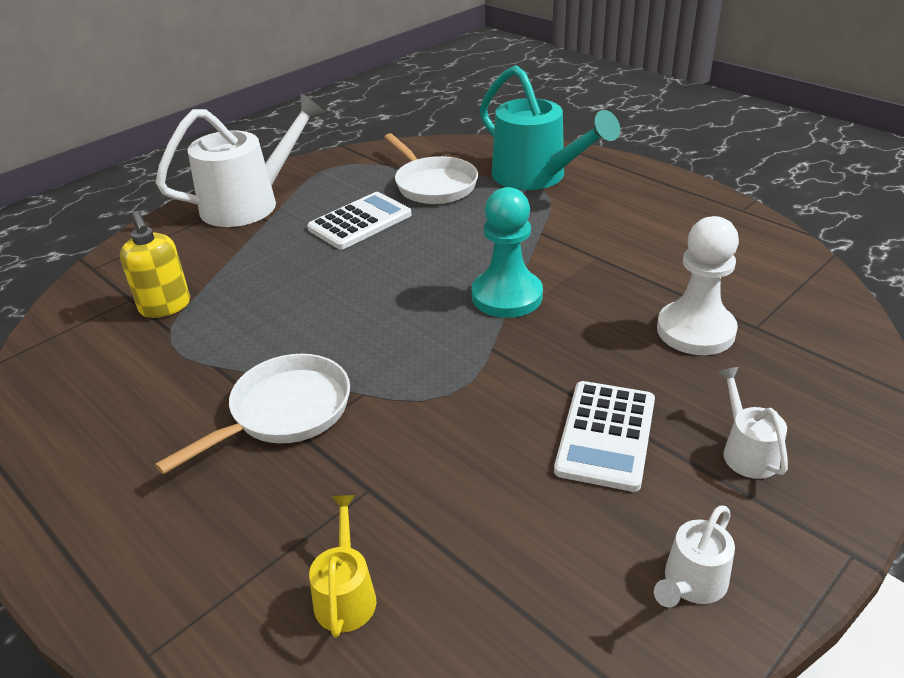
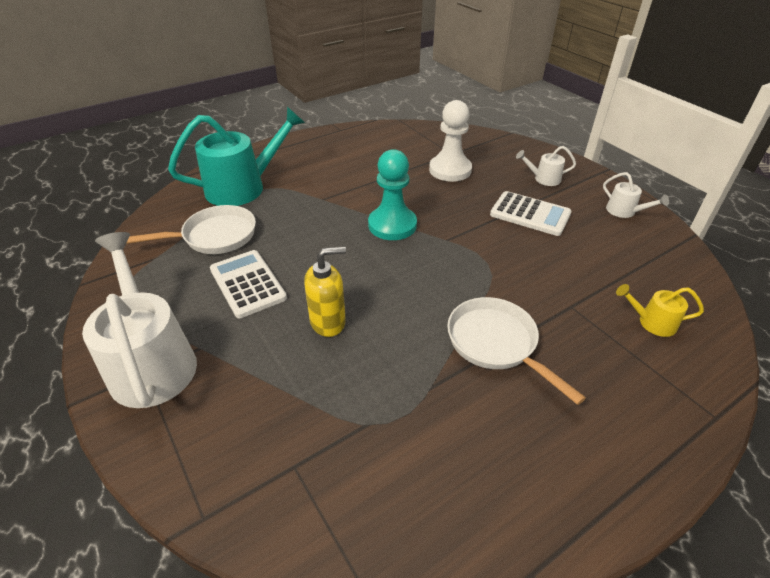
camera: 80 degrees left, 5 degrees up
(165, 306) = (323, 431): yellow soap dispenser -> yellow soap dispenser (328, 322)

